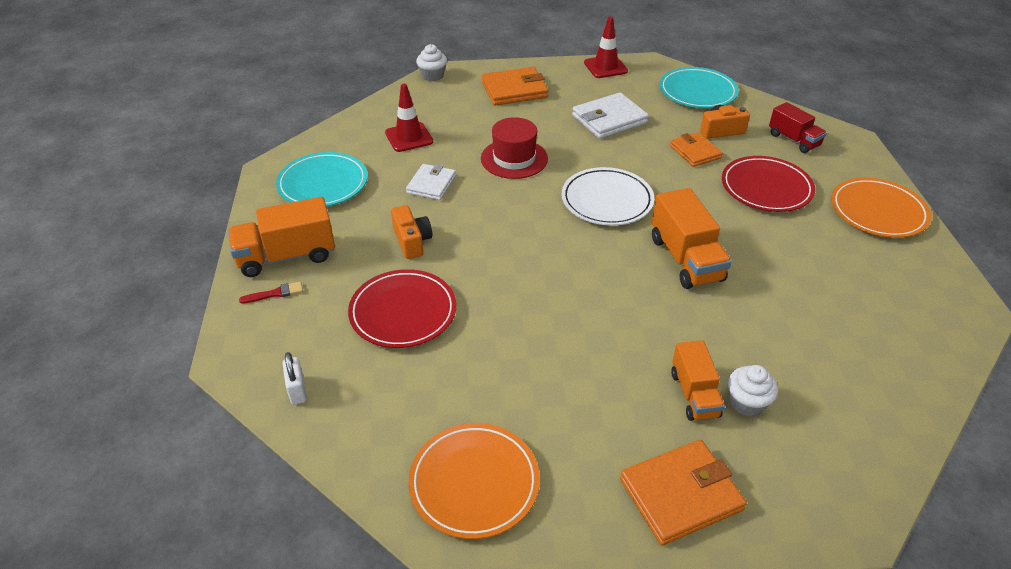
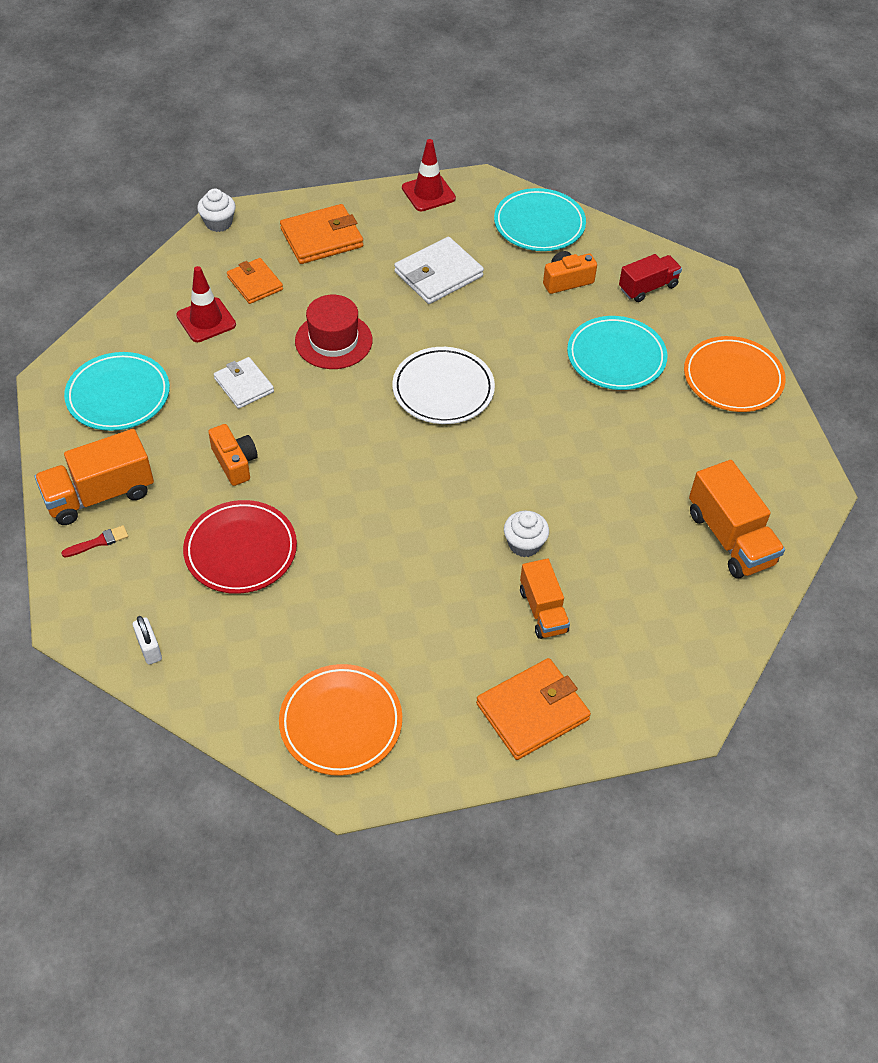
camera: 10 degrees left, 10 degrees up
(431, 184) = (244, 385): white wallet -> white wallet turned 45 degrees counterclockwise
(685, 259) = (531, 457): orange truck -> orange truck (730, 538)
(695, 152) = (538, 314): orange wallet -> orange wallet (255, 283)
(747, 403) = (593, 614): white cupcake -> white cupcake (524, 544)
(766, 188) = (616, 357): red plate -> turquoise plate
(793, 140) = (648, 287): red truck -> red truck turned 75 degrees counterclockwise

